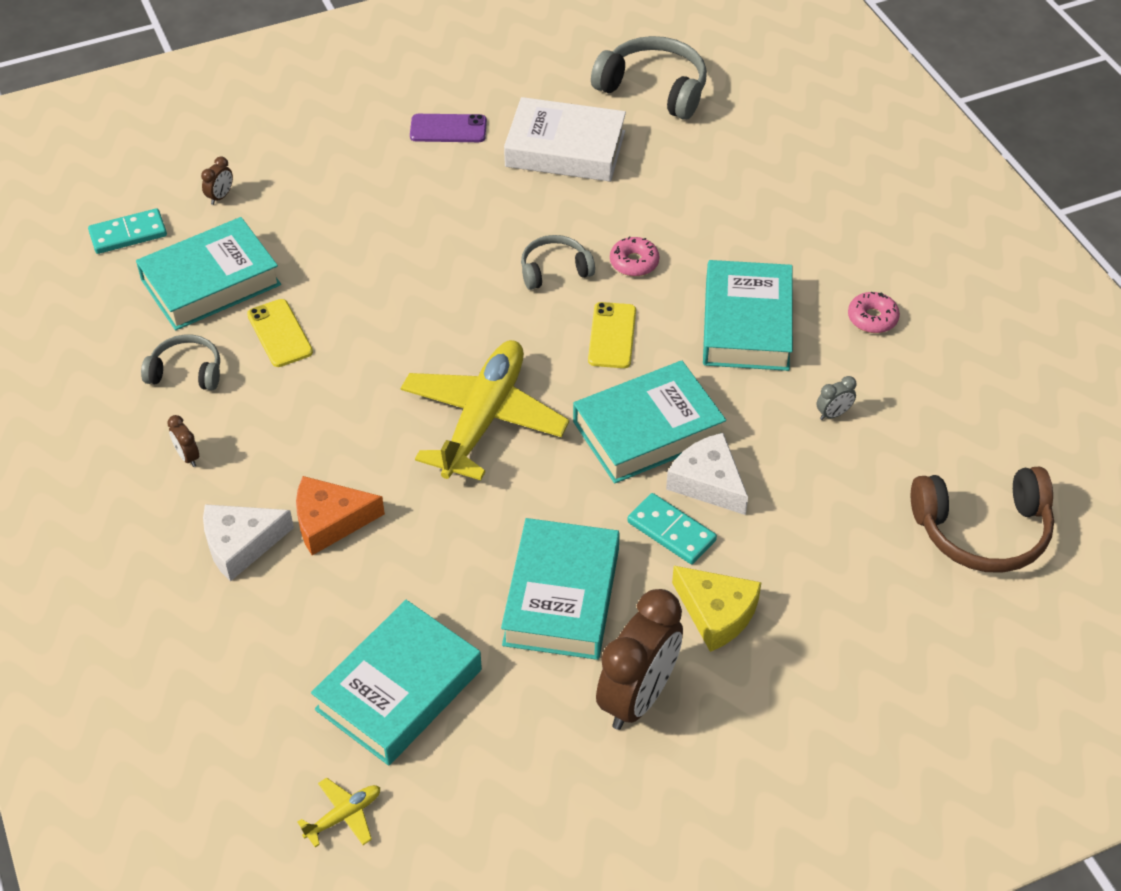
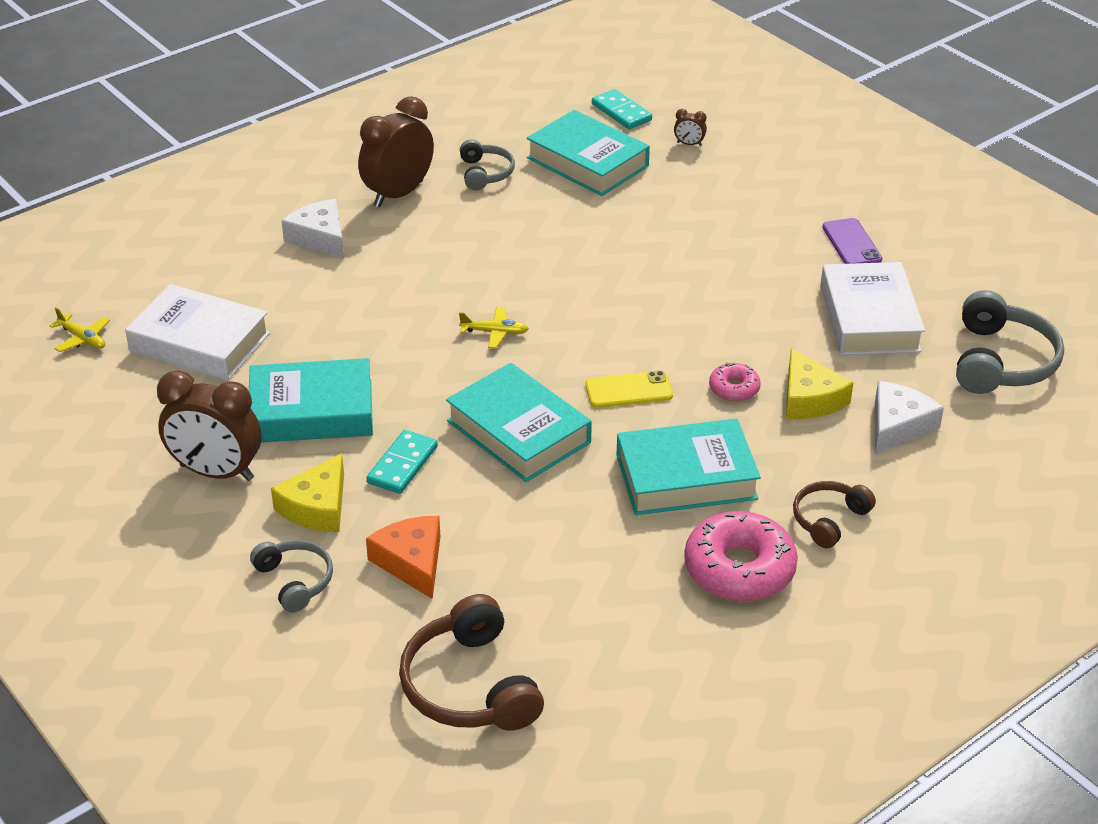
camera: 75 degrees right, 10 degrees down
(187, 456) = (398, 194): brown clock -> brown clock, size x2.47
(279, 333) = (546, 207): yellow phone -> none
(330, 521) = (356, 275): orange cheese -> orange cheese (412, 562)
(399, 689) = (200, 342): turquoise book -> white book
(483, 418) = (495, 332): yellow plane -> yellow plane, size x0.41
(554, 270) = (697, 341): grey headphones -> grey headphones (295, 581)
(664, 217) = (809, 398): none -> yellow cheese
(708, 482) = (468, 480): white cheese -> white cheese (898, 425)
(825, 247) = (829, 519): none -> brown headphones
(833, 414) = (588, 555): grey clock -> none
(872, 318) = (739, 569): pink donut -> pink donut, size x1.96

